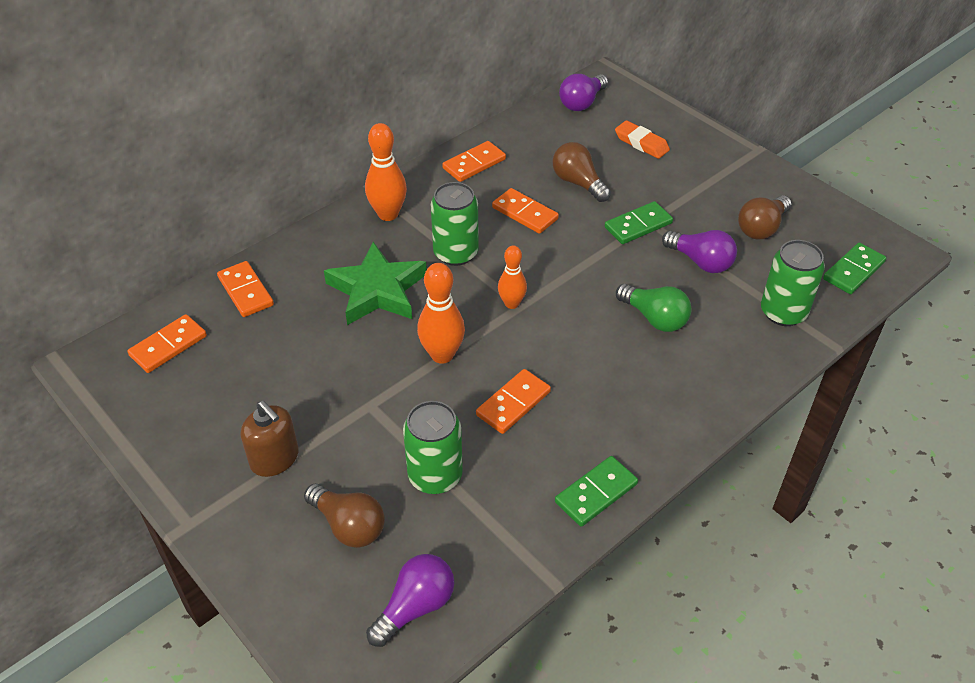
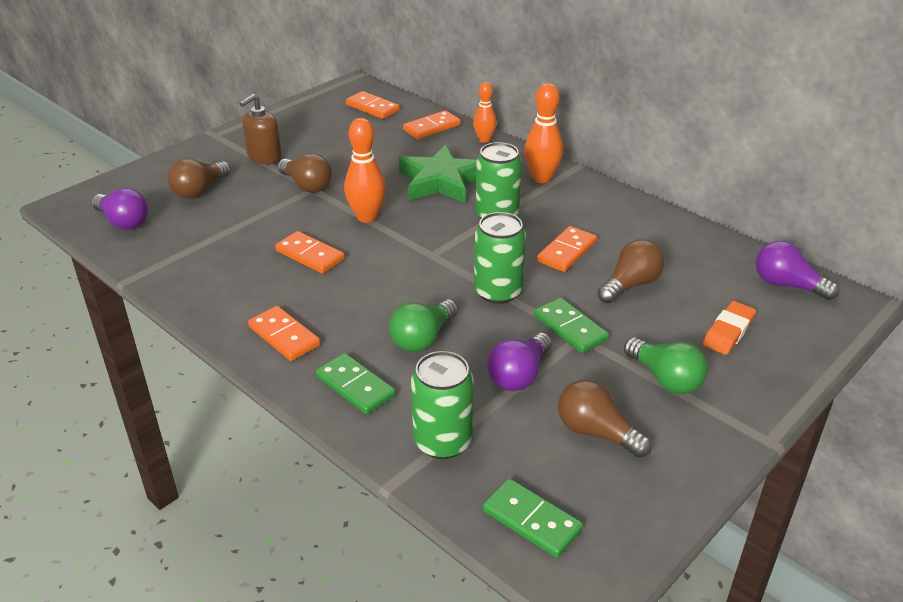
camera: 85 degrees right, 10 degrees down
(361, 410) = (307, 185): none -> brown light bulb
(435, 476) = (238, 222): green can -> green can (498, 292)
(474, 164) = (635, 218): orange domino -> orange domino (284, 336)
(511, 303) = (433, 249): orange bowling pin -> orange bowling pin (484, 139)
(596, 493) = (205, 301): green domino -> green domino (355, 386)
(698, 184) = (665, 379): none -> green light bulb

